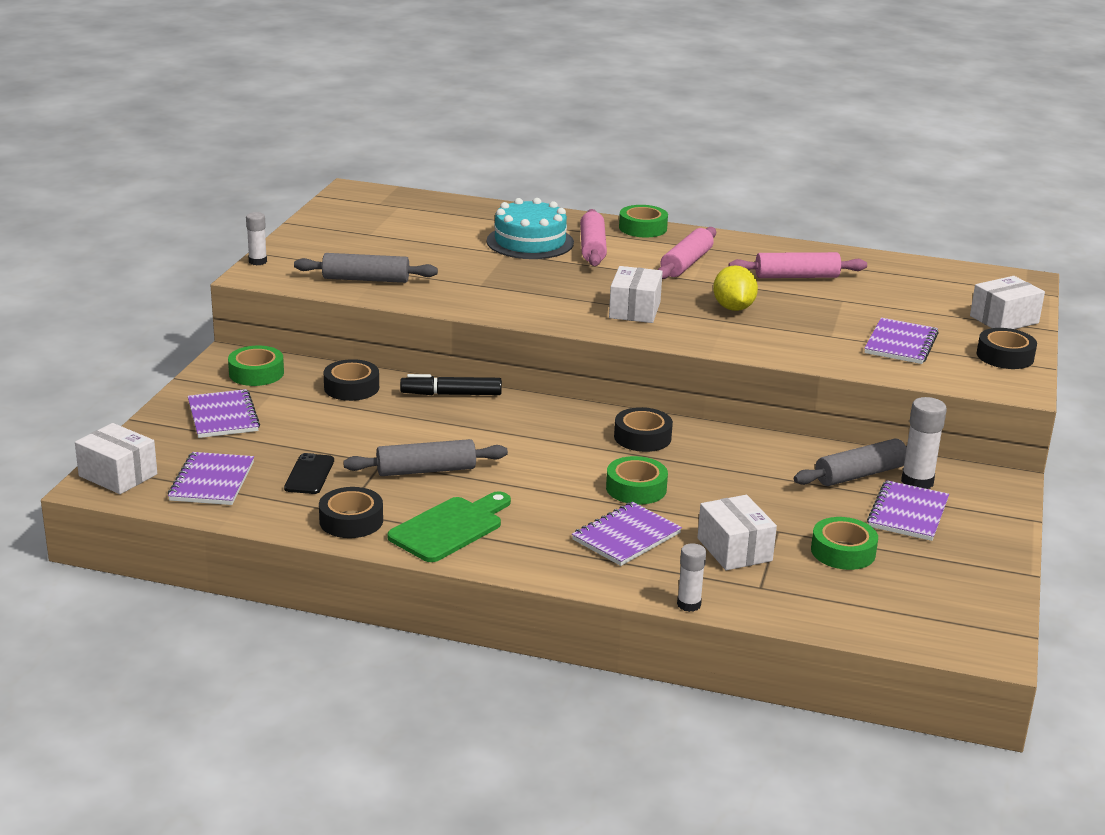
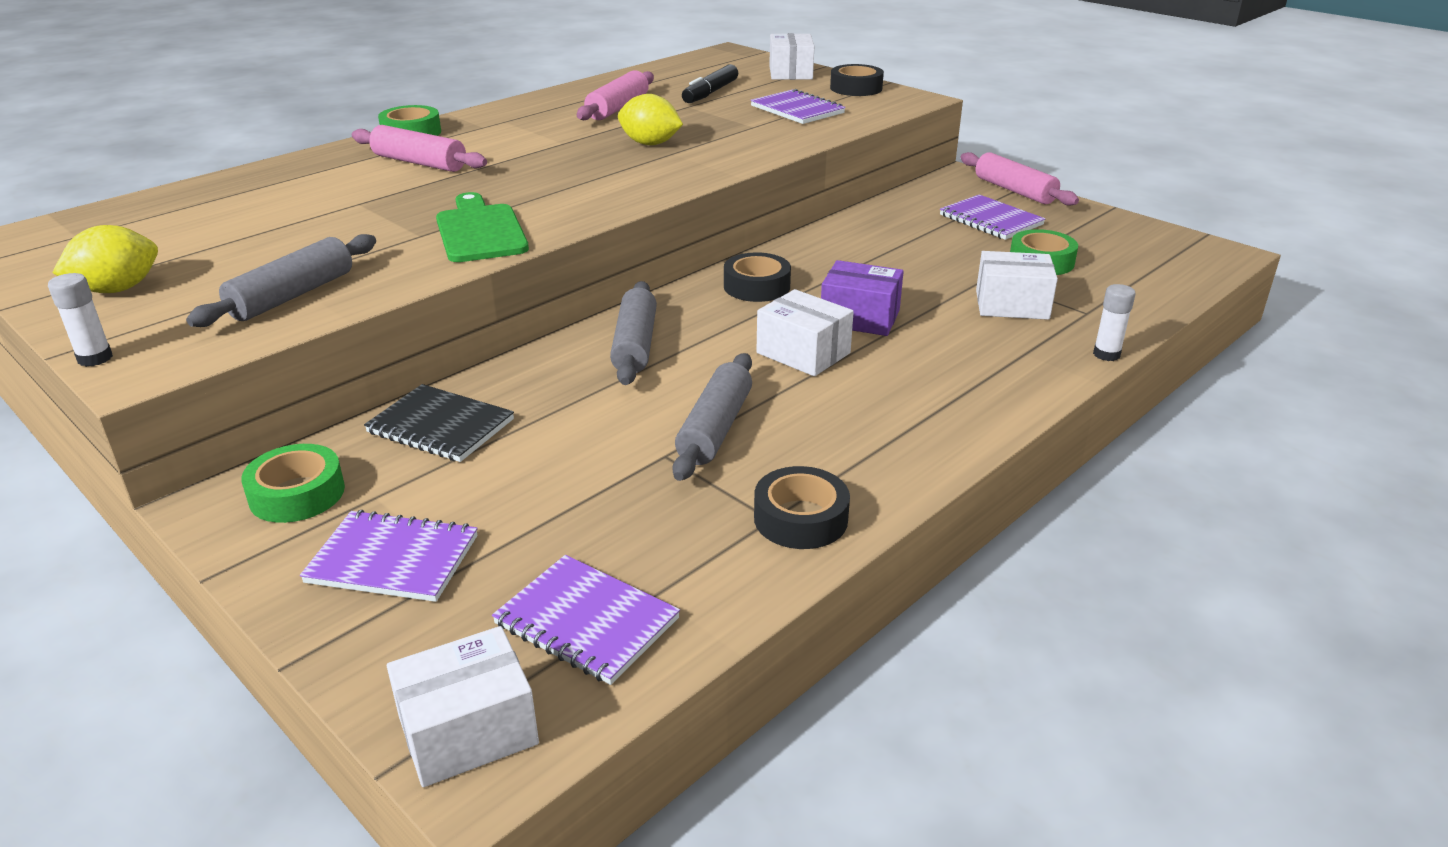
camera: 60 degrees left, 5 degrees up
(309, 474) = (647, 522): black phone -> none
(329, 238) = (118, 289): none -> yellow lemon
(351, 387) = (441, 426): black tape -> black notebook
(450, 528) = (868, 449): green cutting board -> green cutting board (480, 231)
(451, 394) = (543, 362): black marker -> black marker (710, 93)
(530, 242) = (351, 185): turquoise cake -> none
(626, 537) = (955, 349): purple notebook -> none
(634, 310) = (598, 181): white box -> white box (803, 353)
(636, 488) = (859, 318): green tape -> purple box
(686, 263) = (524, 136): pink rolling pin -> pink rolling pin (1014, 190)
(860, 474) = (911, 218): grey rolling pin -> grey rolling pin (635, 345)
(917, 482) = (940, 202): white glue stick -> none

